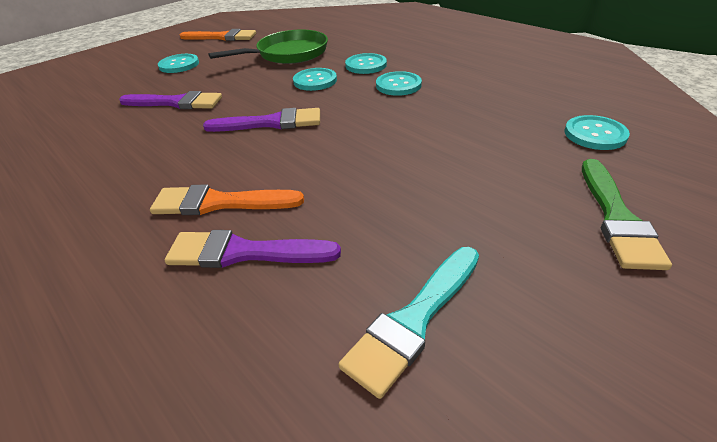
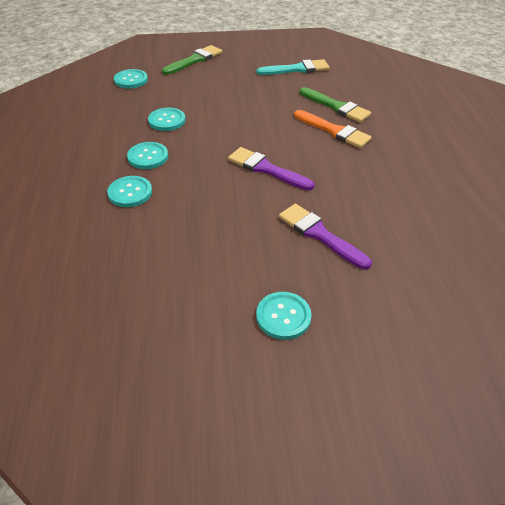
camera: 145 degrees left, 5 degrees up
(222, 37) = (182, 374): orange brush -> none
(244, 252) = (336, 107): purple brush -> green brush
(288, 54) = (160, 258): green pan -> none
(315, 81) = (191, 196): turquoise button -> turquoise button (167, 120)

